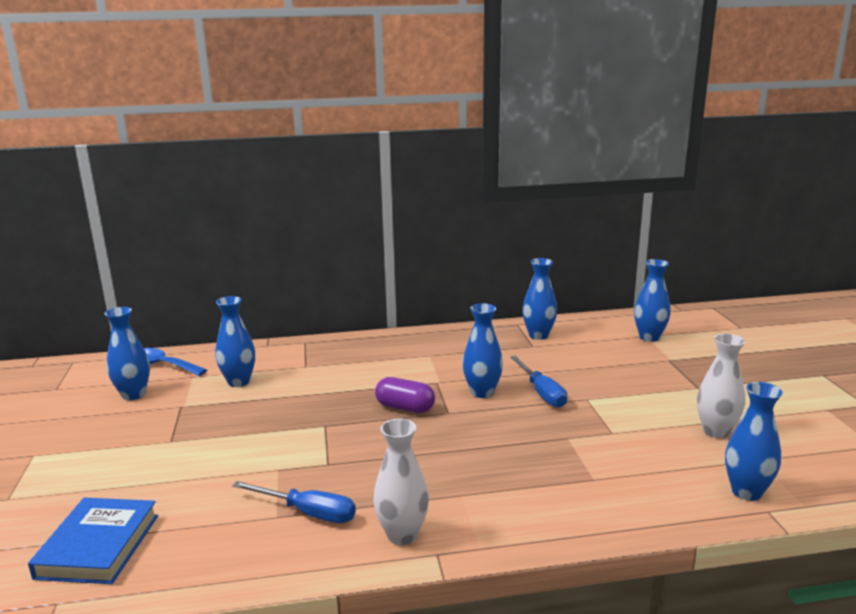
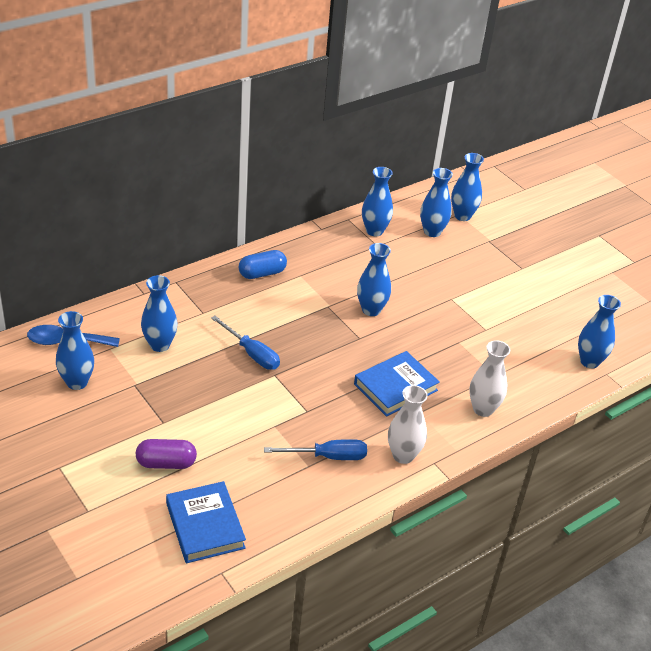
camera: 30 degrees left, 20 degrees up
(392, 348) = (262, 273): none -> blue capsule
(405, 408) = (323, 341): purple capsule -> purple capsule (166, 463)
(452, 464) = (395, 387): none -> blue book
(541, 393) = (415, 300): blue screwdriver -> blue screwdriver (252, 353)
(604, 344) = (432, 231): none -> blue vase
(716, 431) = (551, 311): white vase -> white vase (483, 409)

